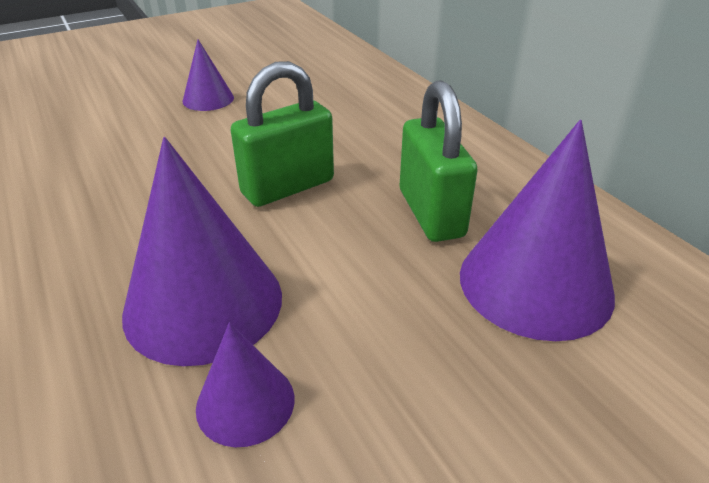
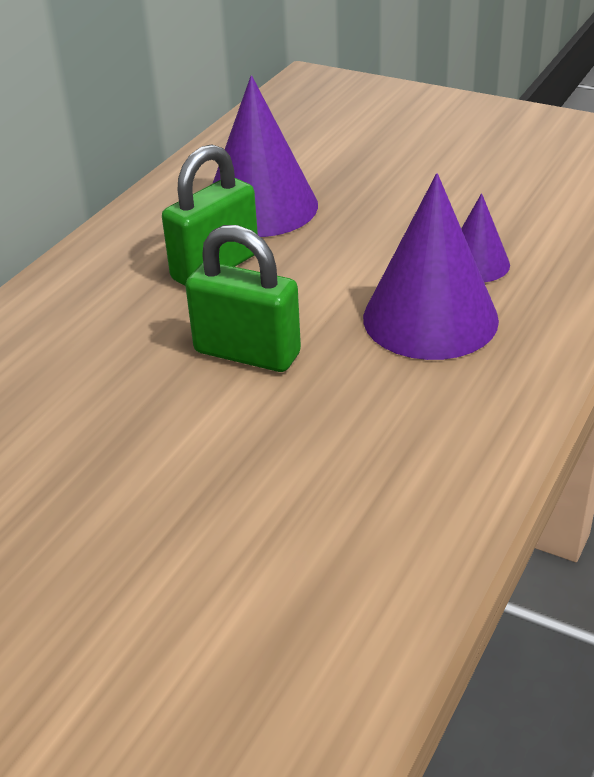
camera: 120 degrees left, 0 degrees up
(208, 99) = (92, 530): purple cone -> none

